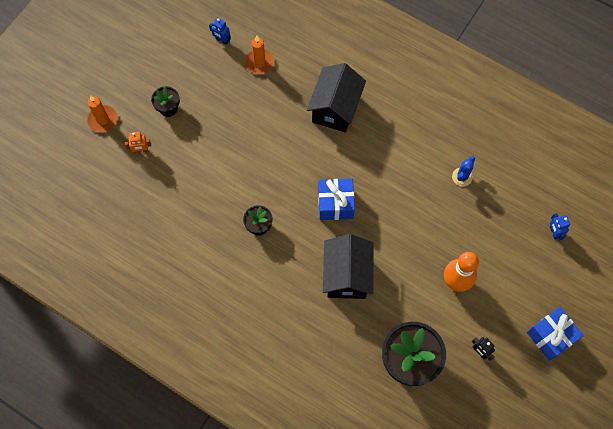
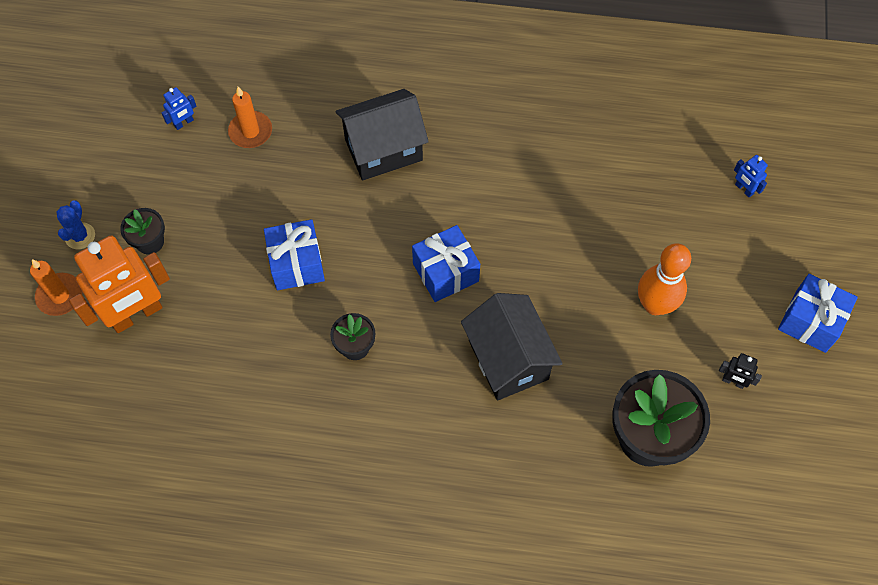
camera: 25 degrees left, 5 degrees down
(141, 150) = (136, 315): orange robot -> orange robot, size x2.40
(222, 40) = (184, 123): blue robot -> blue robot turned 45 degrees counterclockwise
(248, 159) = (296, 264): none -> blue gift
(335, 108) = (383, 149): black house -> black house turned 75 degrees clockwise
(462, 177) = (593, 169): blue cactus -> blue cactus (80, 236)

